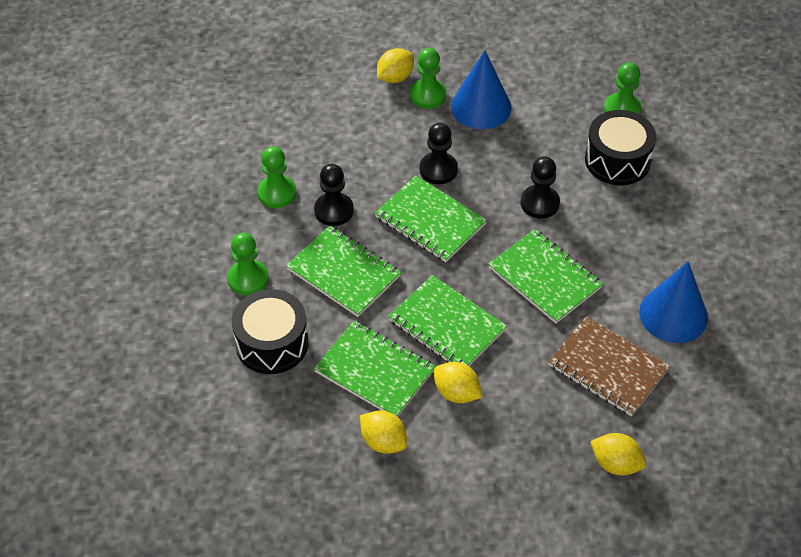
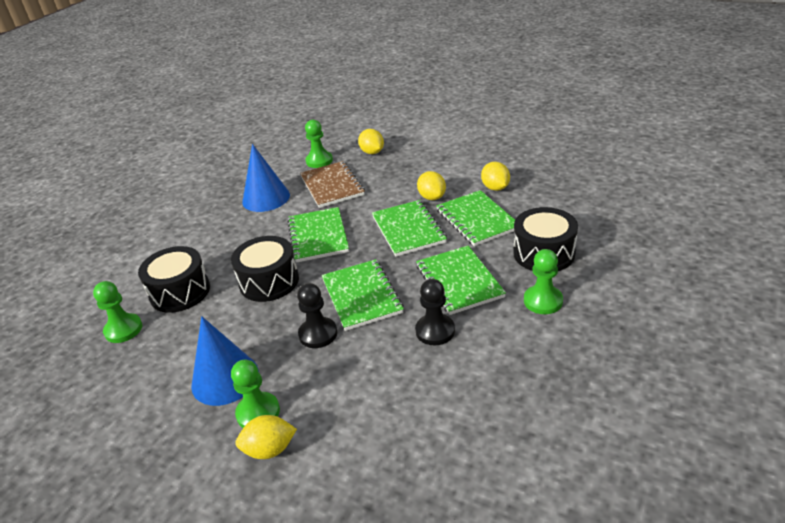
camera: 145 degrees left, 15 degrees down
(277, 193) = (479, 365): green pawn -> green pawn (319, 161)
(539, 203) = (269, 281): black pawn -> black drum

